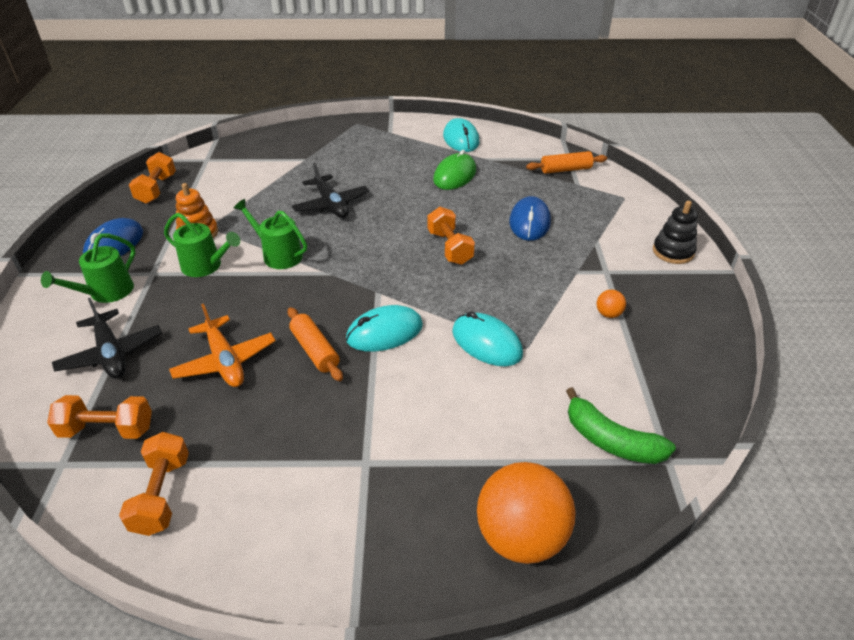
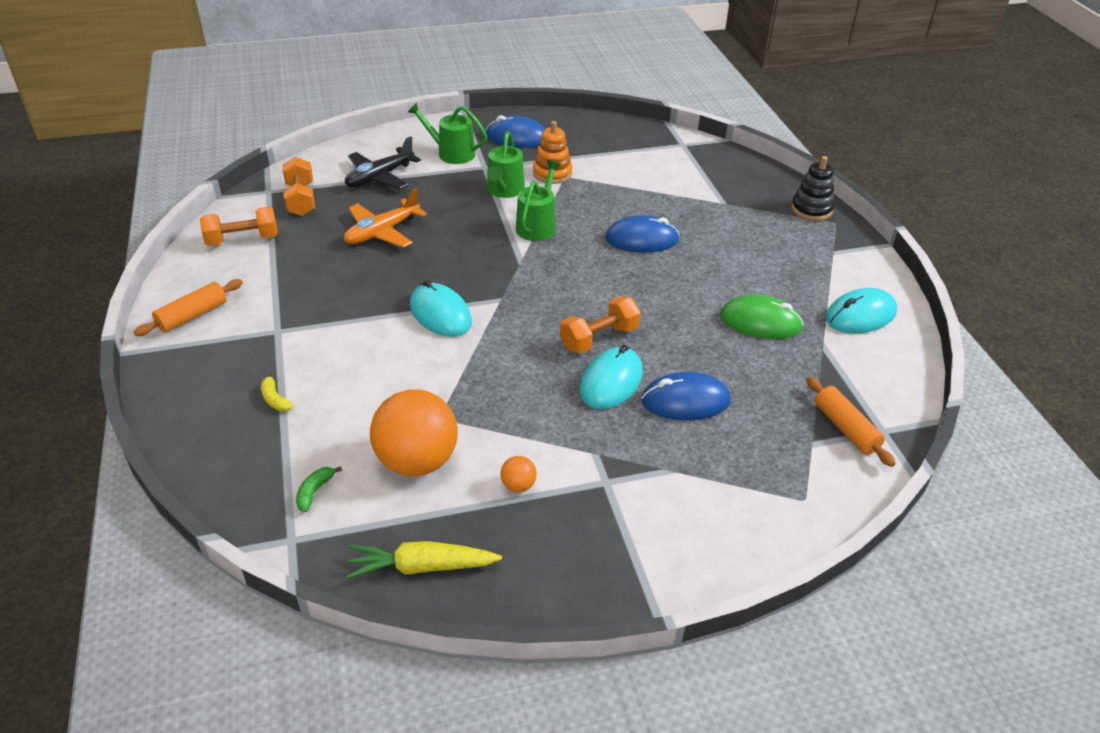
camera: 75 degrees right, 0 degrees up
(156, 189) = (612, 133): orange dumbbell -> none
(315, 350) = (405, 277): orange rolling pin -> orange rolling pin (192, 315)
(331, 204) = (642, 239): black plane -> blue mouse
(479, 467) = (275, 399): none -> yellow banana
(486, 343) = (442, 386): turquoise mouse -> turquoise mouse (611, 382)
(520, 536) = (201, 433): orange ball -> orange ball (417, 461)
(611, 440) = (314, 492): green banana -> green banana, size x0.50
(673, 252) = (682, 556): black stacking toy -> black stacking toy (811, 209)
(692, 377) = (422, 567): none -> yellow carrot

